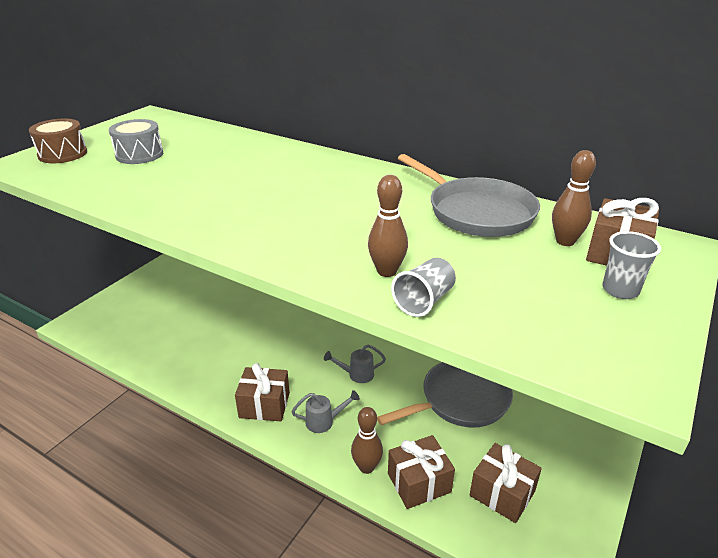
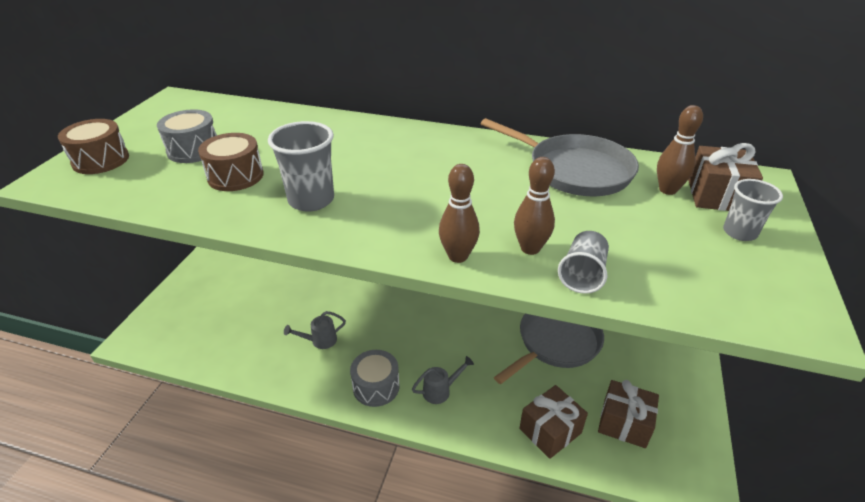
camera: 15 degrees left, 5 degrees up
(161, 178) = (235, 176): none -> brown drum
(212, 205) = (311, 200): none -> grey cup
(264, 405) = (376, 386): brown gift -> grey drum
(357, 374) = (452, 336): grey watering can -> grey watering can (320, 341)
(366, 467) = (498, 427): brown bowling pin -> brown bowling pin (458, 256)

